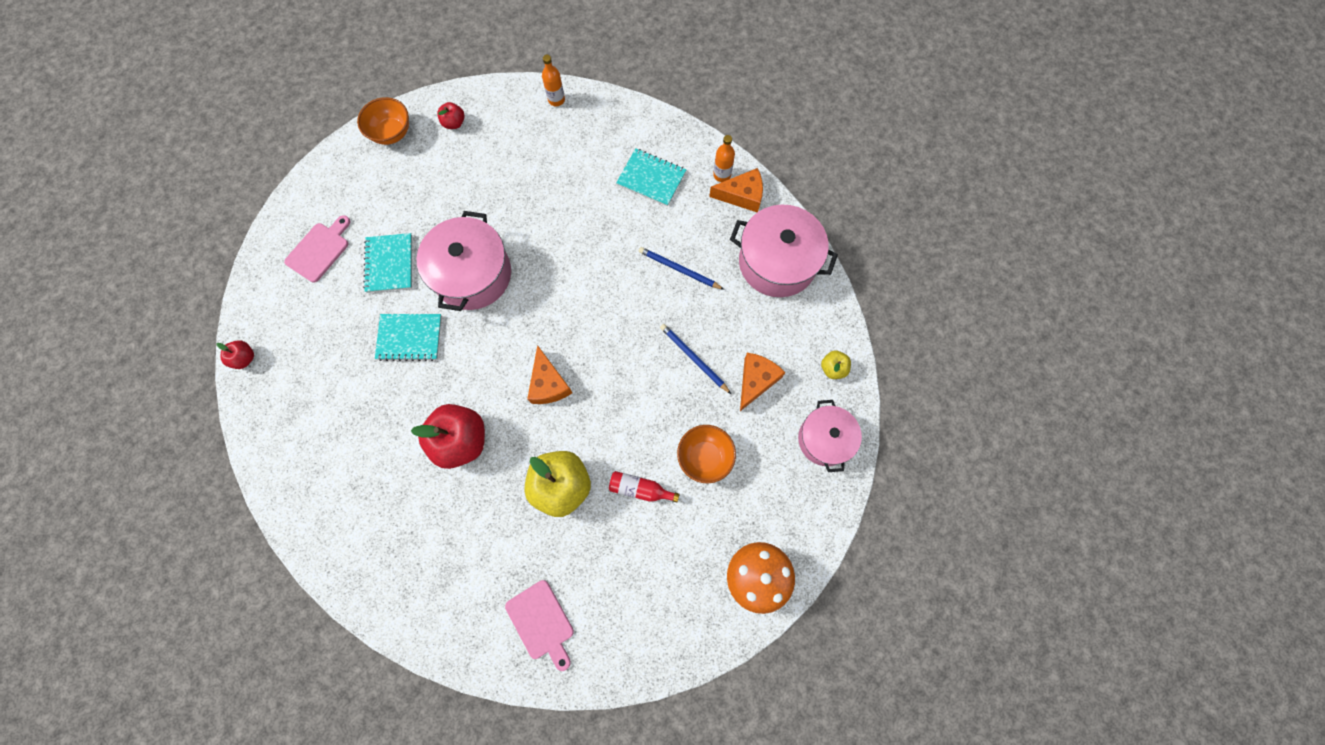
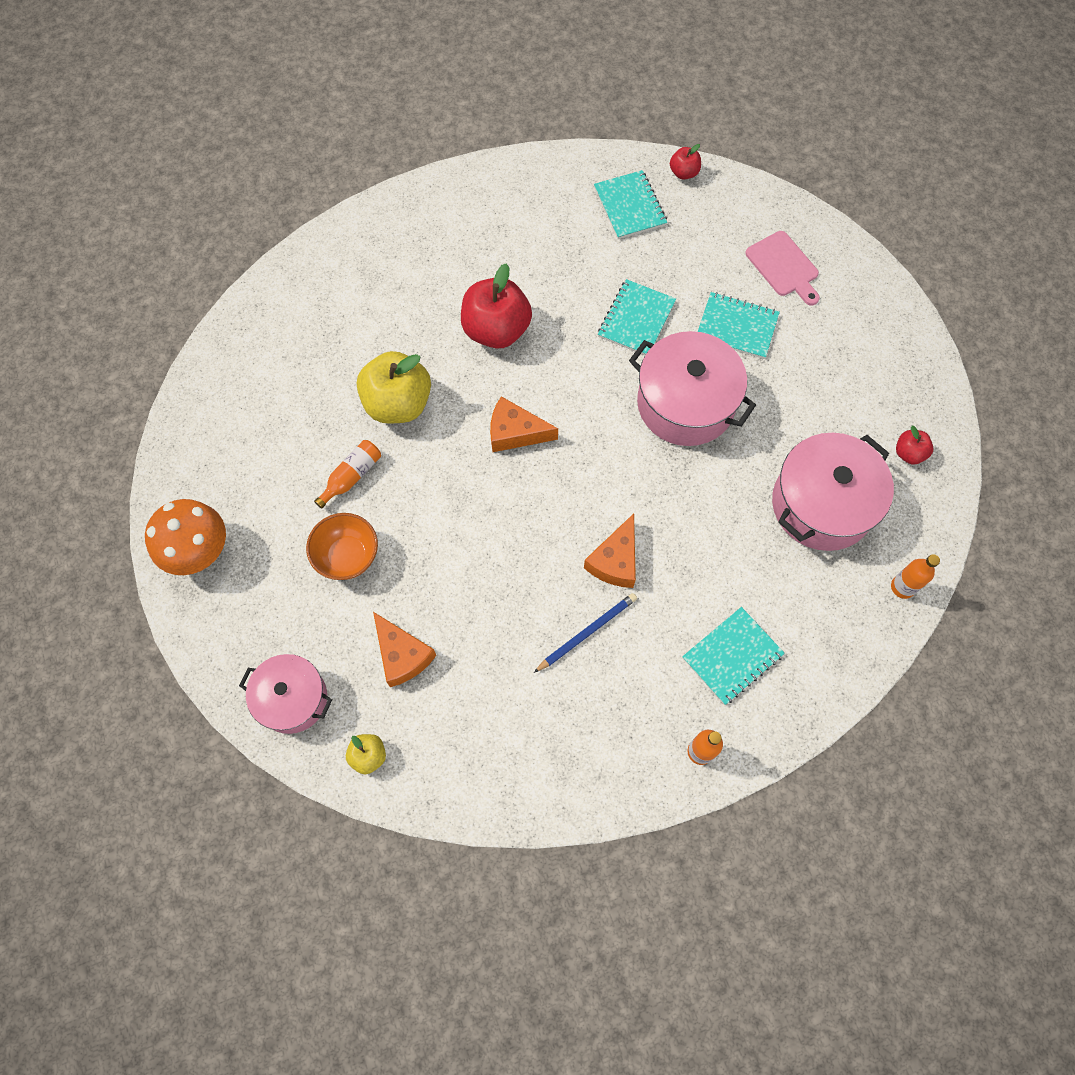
camera: 115 degrees right, 5 degrees down
(296, 387) = (630, 206): none -> turquoise notebook
(392, 133) = (918, 381): orange bowl -> none
(541, 622) = (279, 338): pink cutting board -> none
(640, 489) = (352, 476): red bottle -> orange bottle
(694, 358) = (465, 597): blue pencil -> none
(742, 195) = (657, 763): orange cheese -> orange cheese (615, 561)
(777, 262) = (540, 760): pink pot -> pink pot (822, 504)

